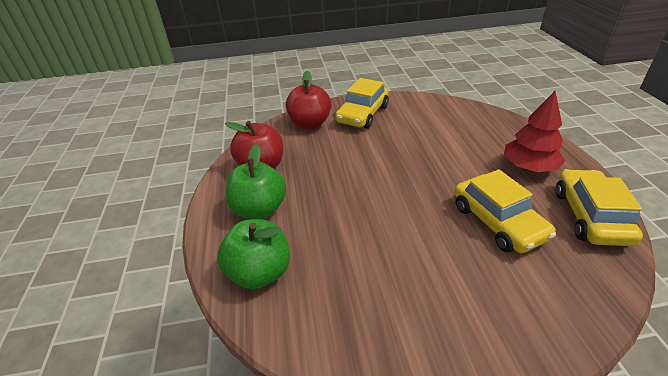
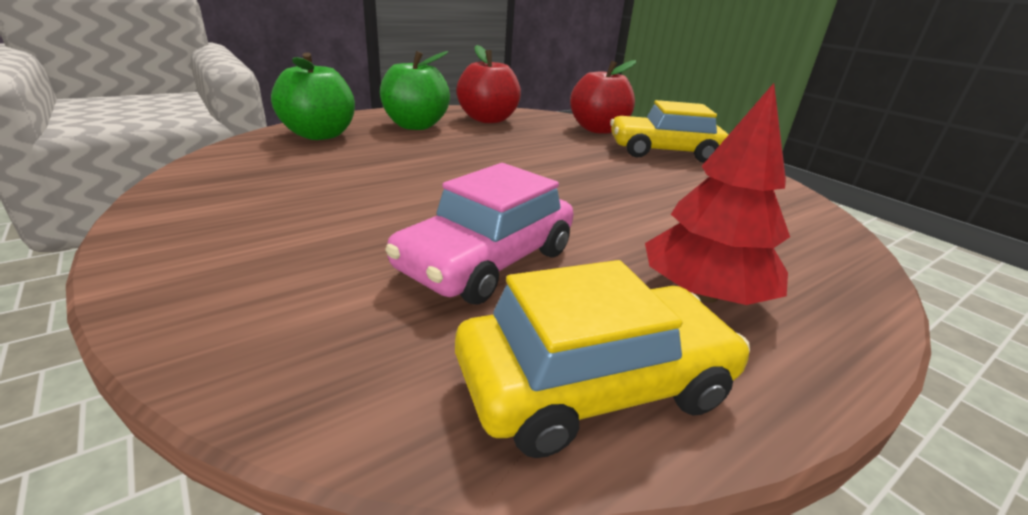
camera: 60 degrees right, 10 degrees down
(498, 222) = (486, 260): yellow car -> pink car

